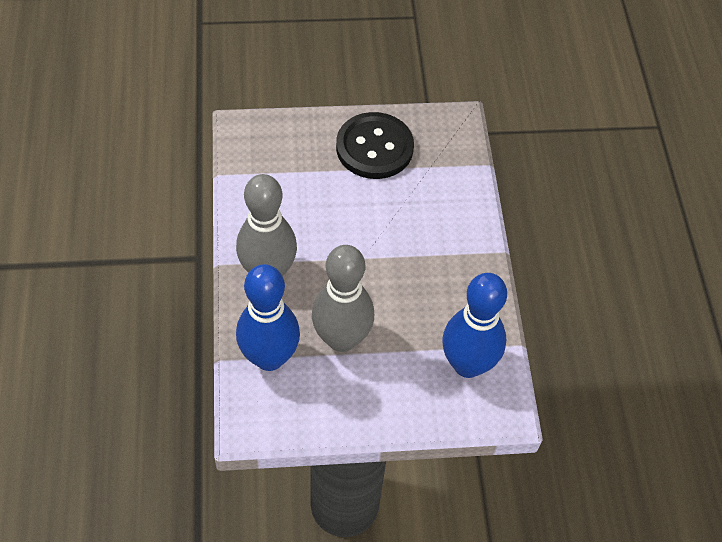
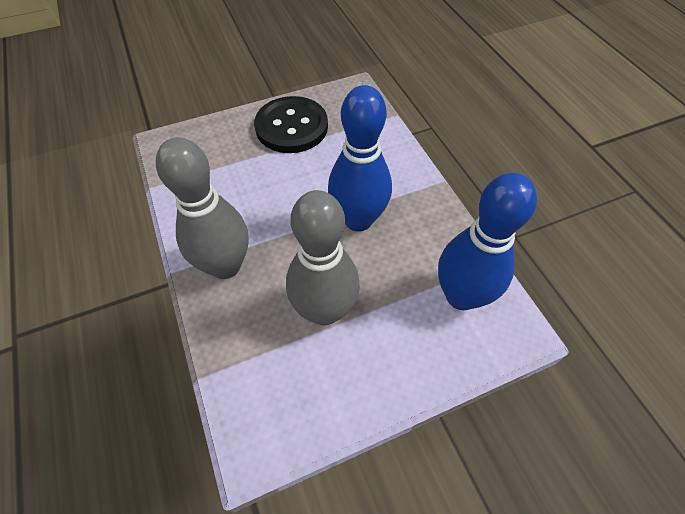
camera: 15 degrees left, 0 degrees up
(269, 357) = (253, 357): blue bowling pin -> blue bowling pin (358, 219)

